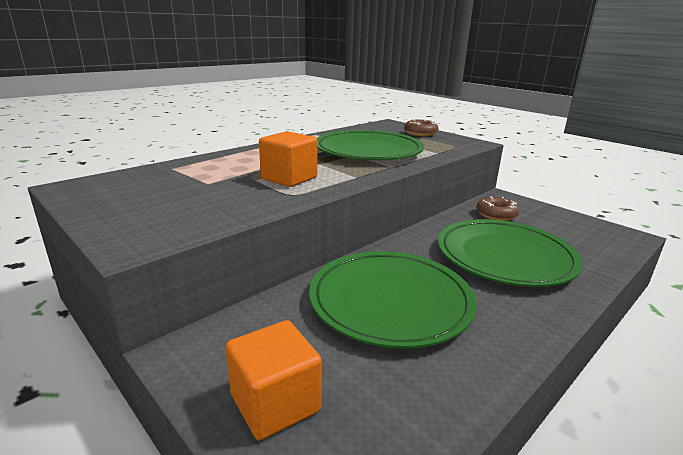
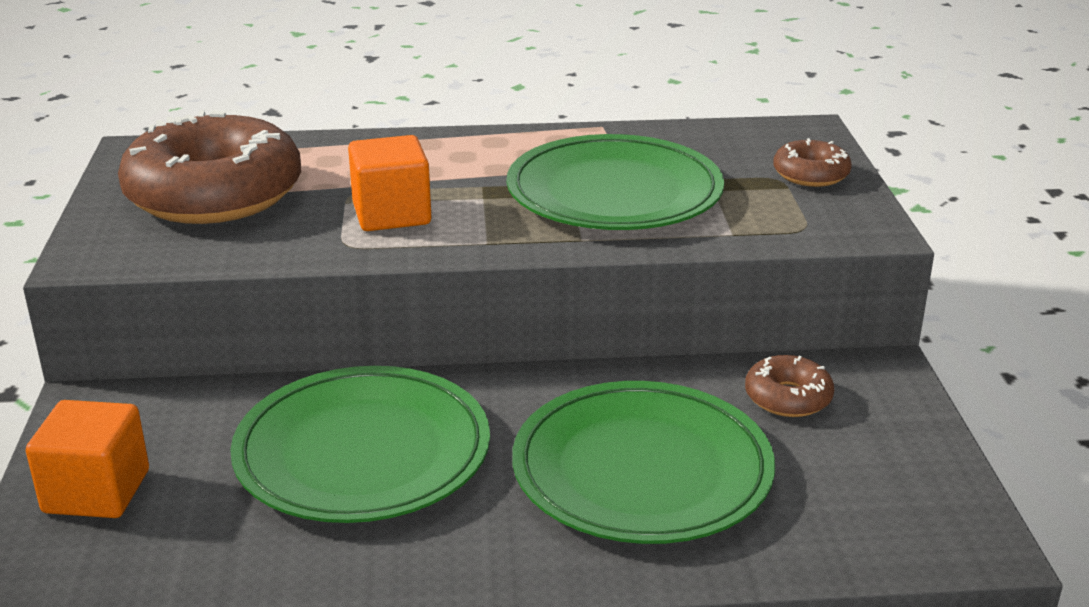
camera: 40 degrees right, 5 degrees up
(168, 193) = (214, 194): none -> brown donut

